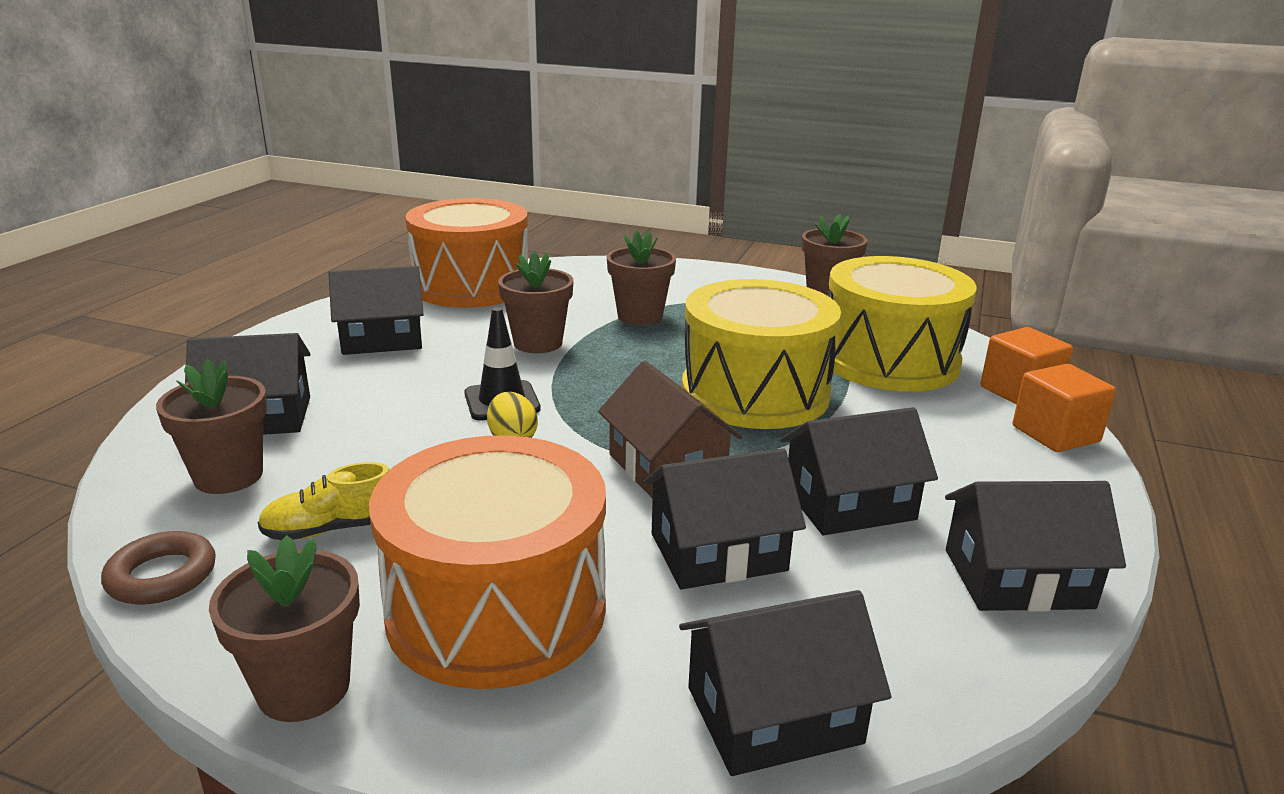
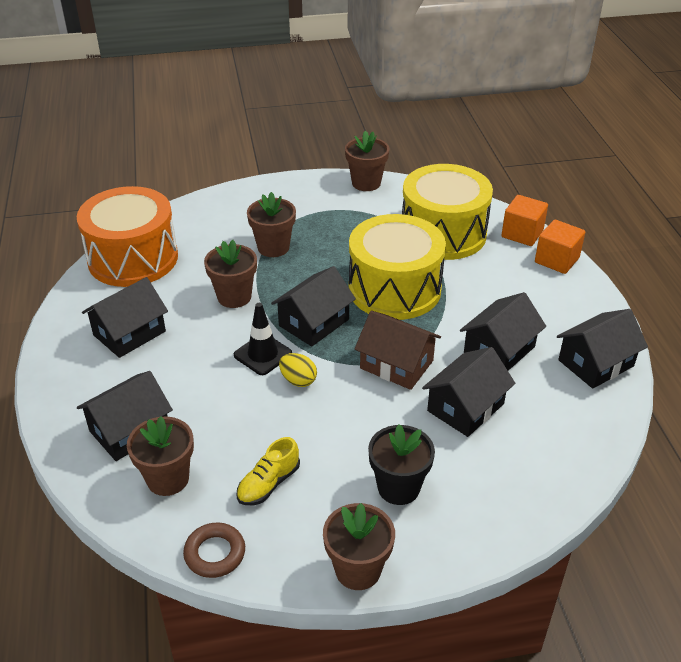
camera: 30 degrees left, 15 degrees up
(497, 609) = (398, 487): orange drum -> black flower pot
(773, 715) = (554, 480): black house -> black house (314, 322)

